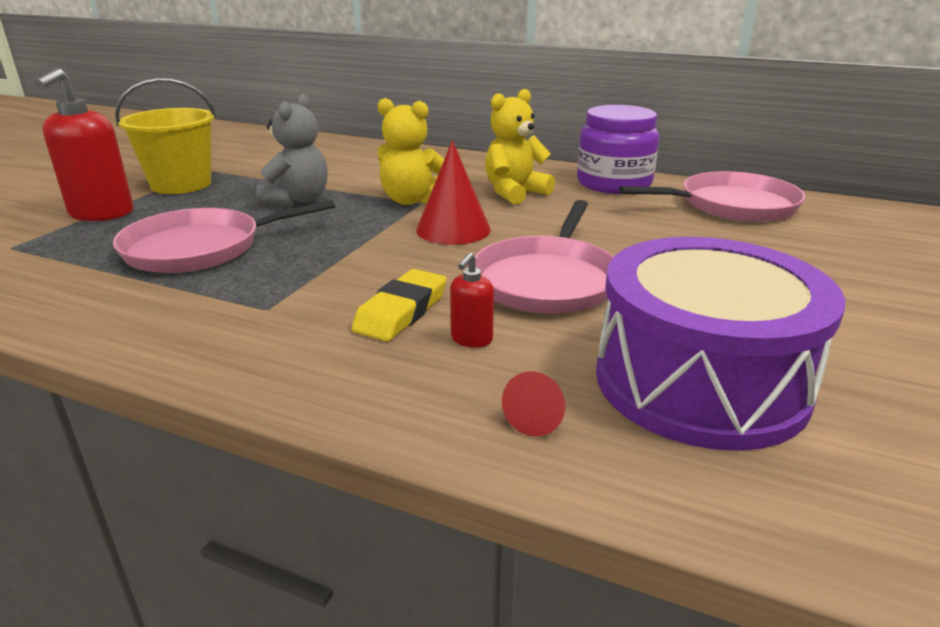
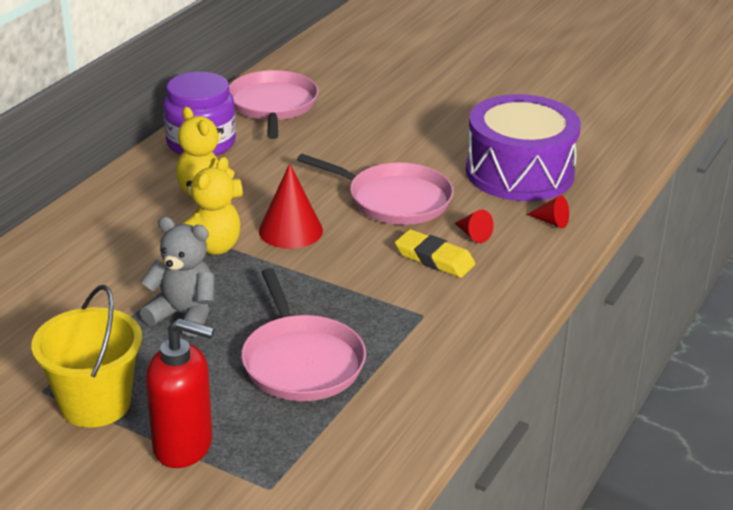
camera: 85 degrees left, 5 degrees up
(471, 339) = (473, 235): red soap dispenser -> red cone

